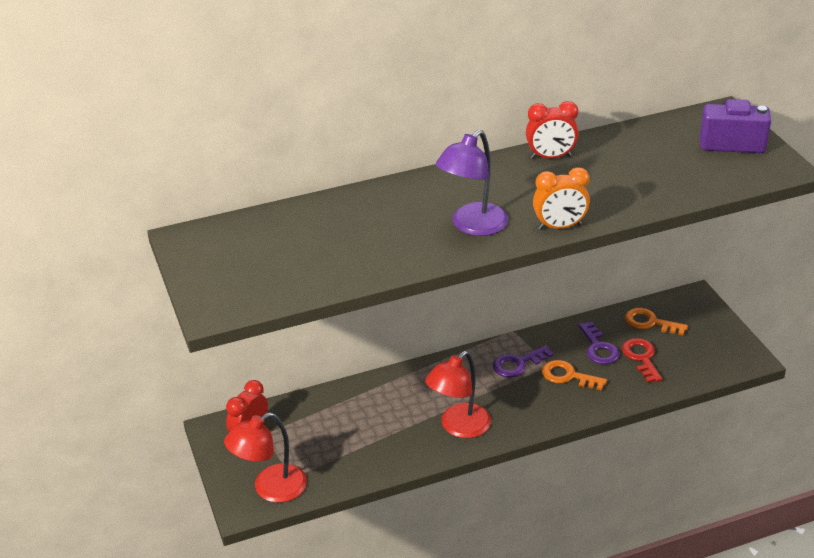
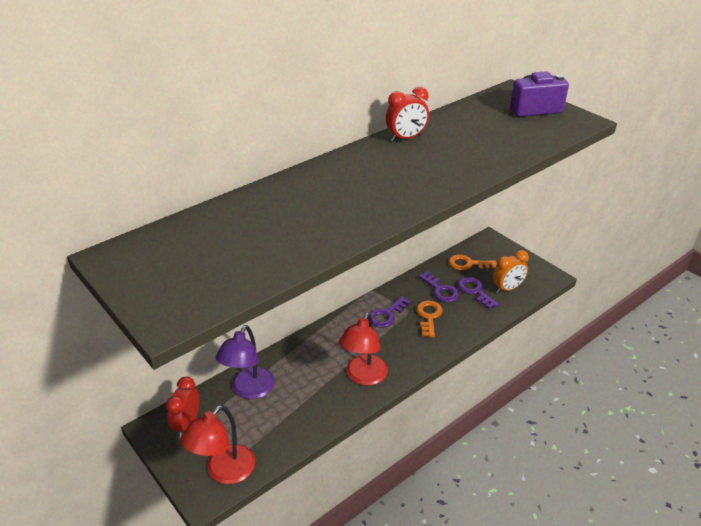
camera: 20 degrees left, 0 degrees up
(472, 226) = (374, 201): purple lamp -> purple lamp (249, 390)
(559, 227) = (446, 189): orange clock -> orange clock (507, 288)
(568, 376) = (429, 316): orange key -> orange key turned 90 degrees clockwise
(641, 358) = (475, 291): red key -> purple key

